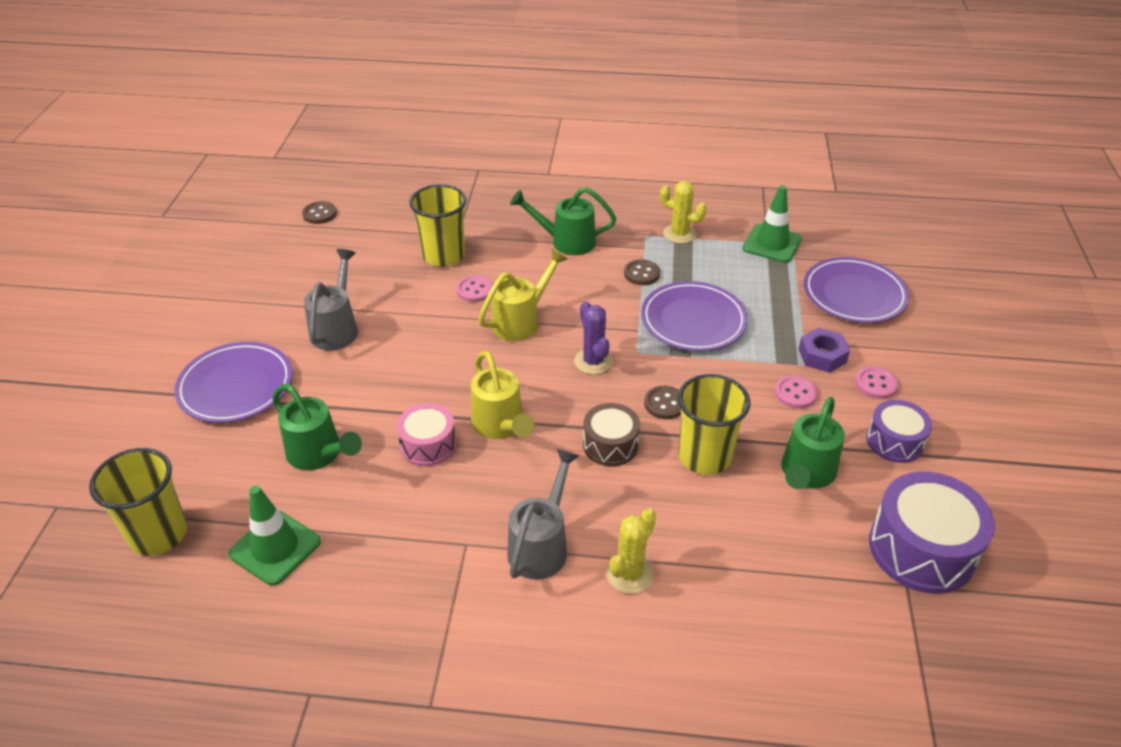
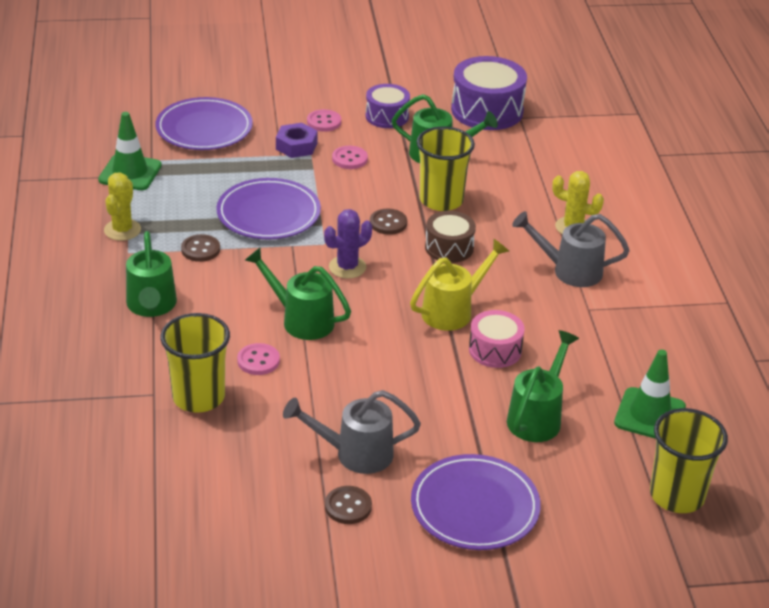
camera: 105 degrees left, 5 degrees down
(319, 214) = (125, 535): brown button -> brown button (348, 506)
(520, 321) = (301, 320): yellow watering can -> green watering can

